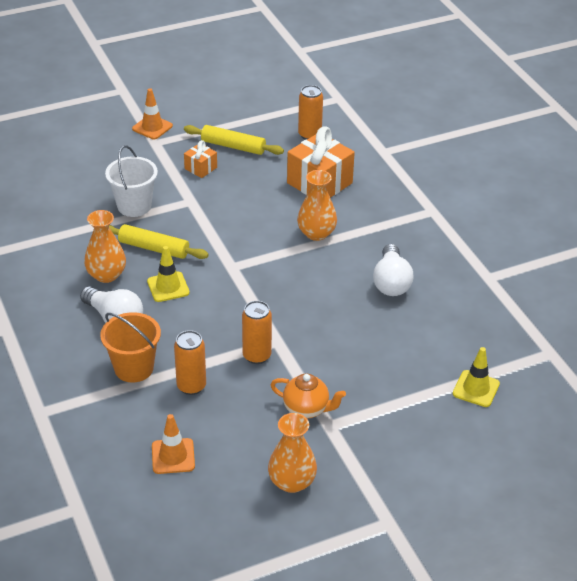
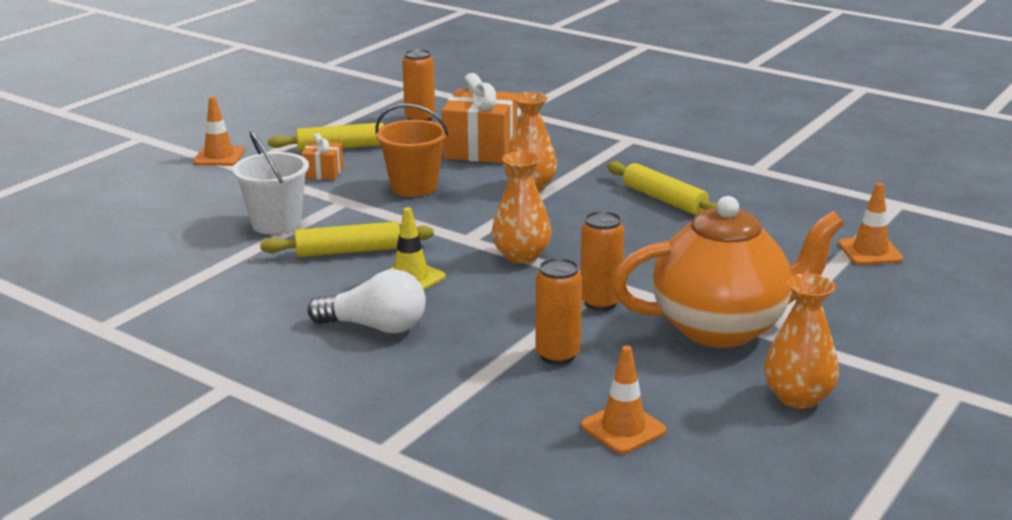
camera: 30 degrees left, 15 degrees down
(106, 275) = (314, 291): orange vase -> orange vase (521, 255)
(134, 368) = (461, 363): orange bucket -> orange bucket (414, 187)
(307, 409) = (722, 327): orange teapot -> orange teapot, size x2.04
(391, 282) = (664, 200): white light bulb -> yellow rolling pin
(476, 389) = (870, 251): yellow traffic cone -> orange traffic cone

